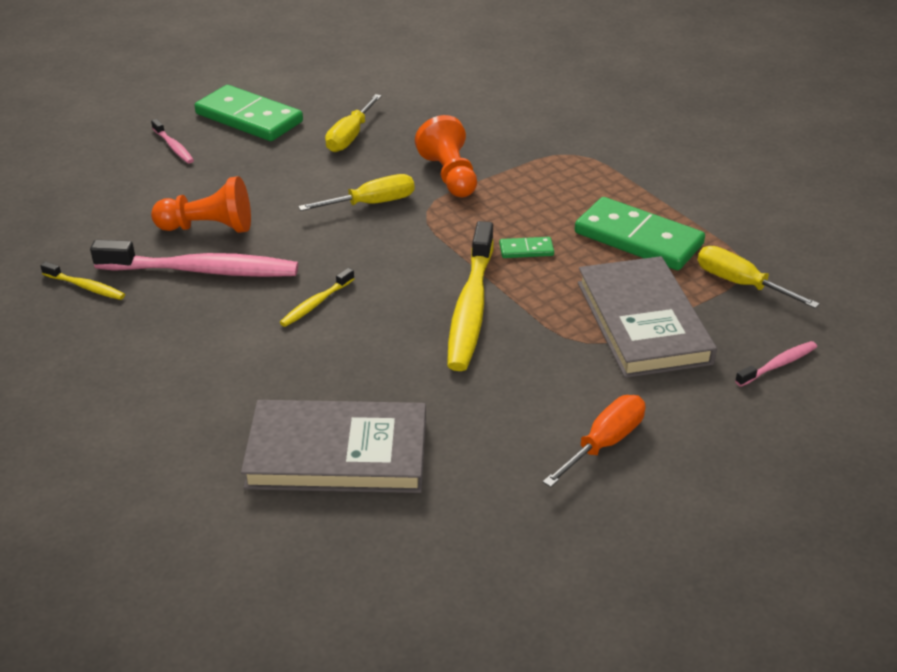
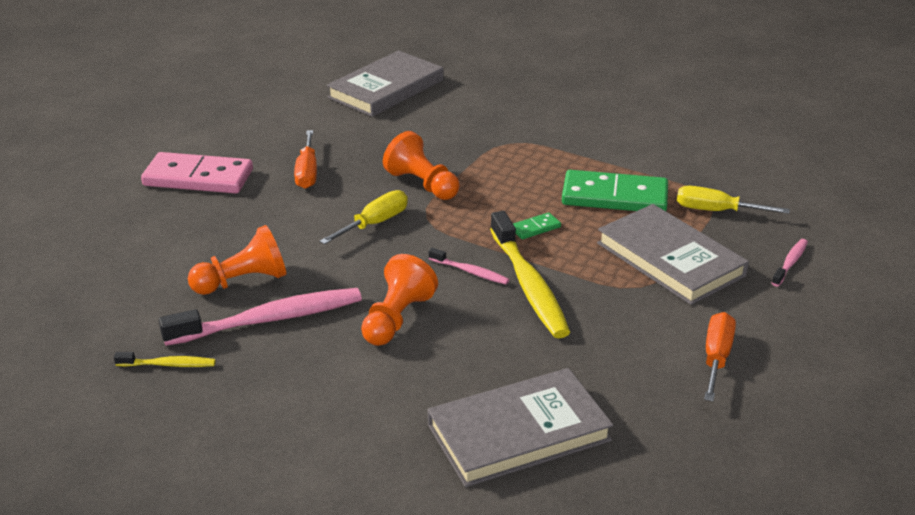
camera: 25 degrees left, 5 degrees down
(173, 147) = (146, 220): pink toothbrush -> pink toothbrush (470, 272)
(249, 118) = (198, 178): green domino -> pink domino
(316, 303) = (396, 319): yellow toothbrush -> orange pawn
(350, 136) = (307, 172): yellow screwdriver -> orange screwdriver
(493, 69) = (386, 89): none -> grey book

